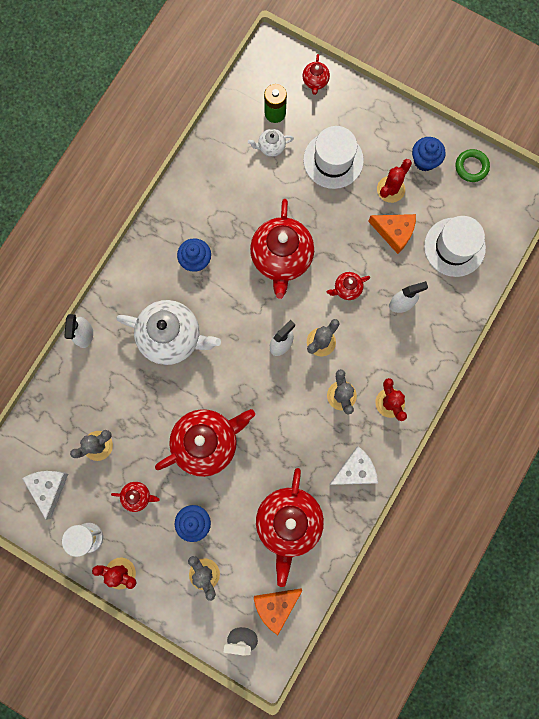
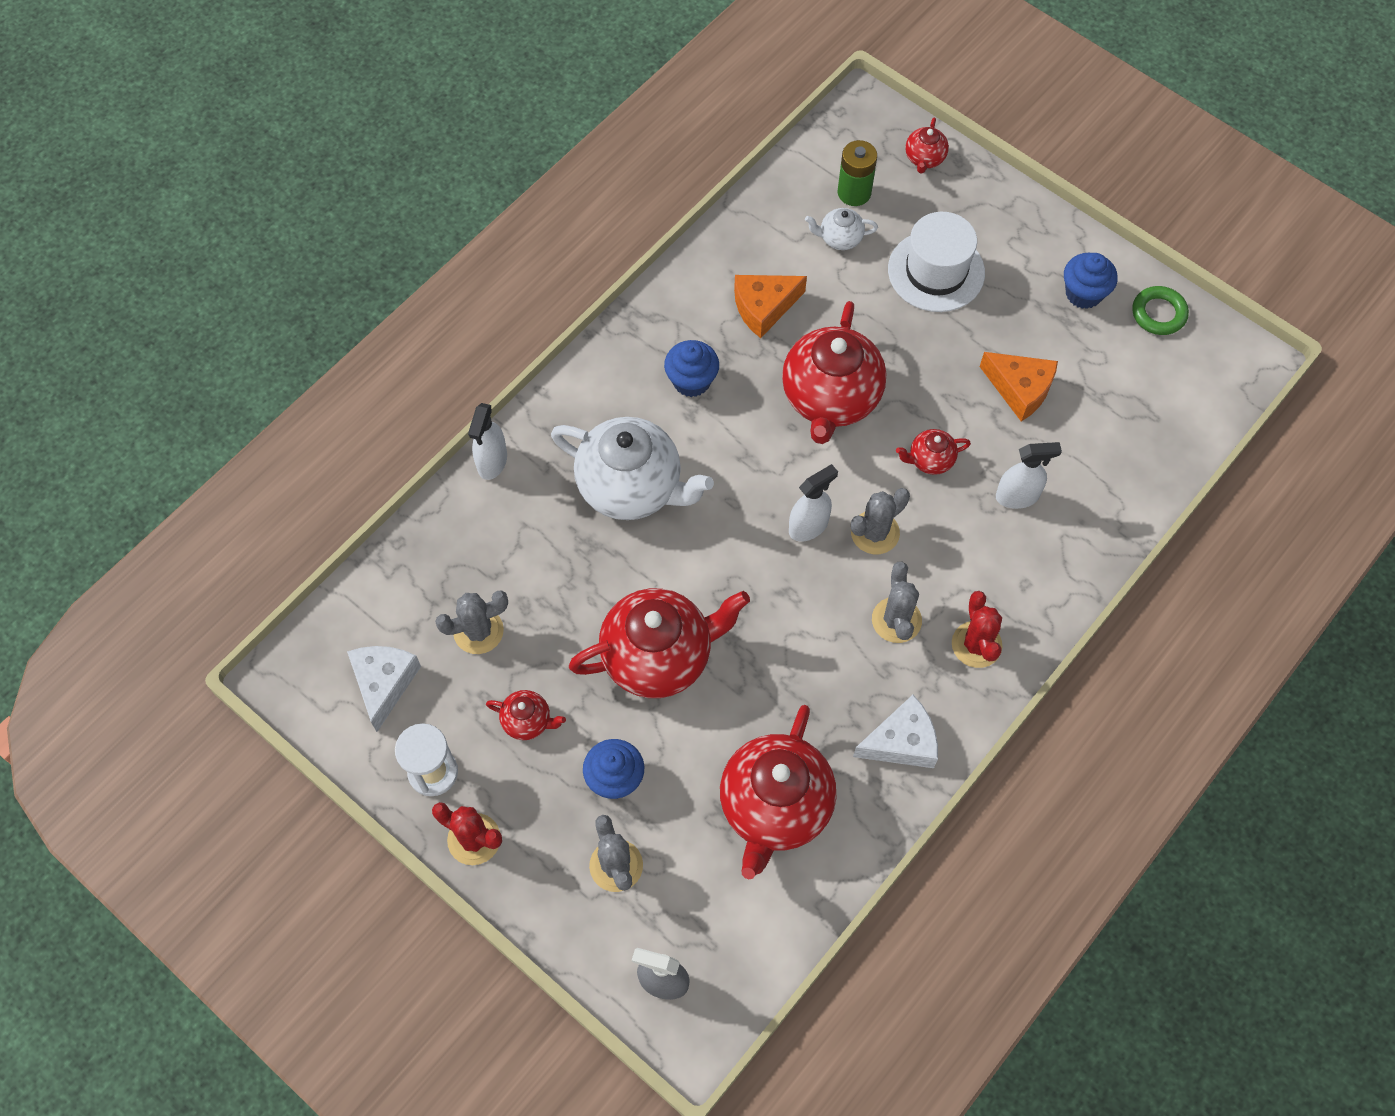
camera: 10 degrees right, 15 degrees down
(276, 606) = (730, 941): orange cheese -> orange cheese (764, 307)
(390, 189) = (1022, 326): red cactus -> none
(454, 247) = (1116, 425): white hat -> none

